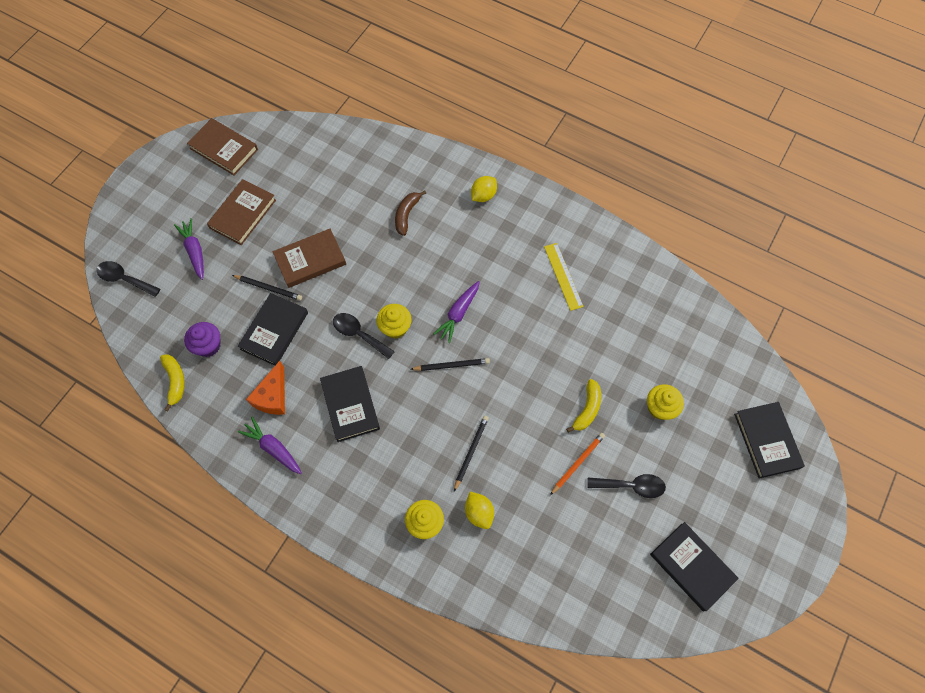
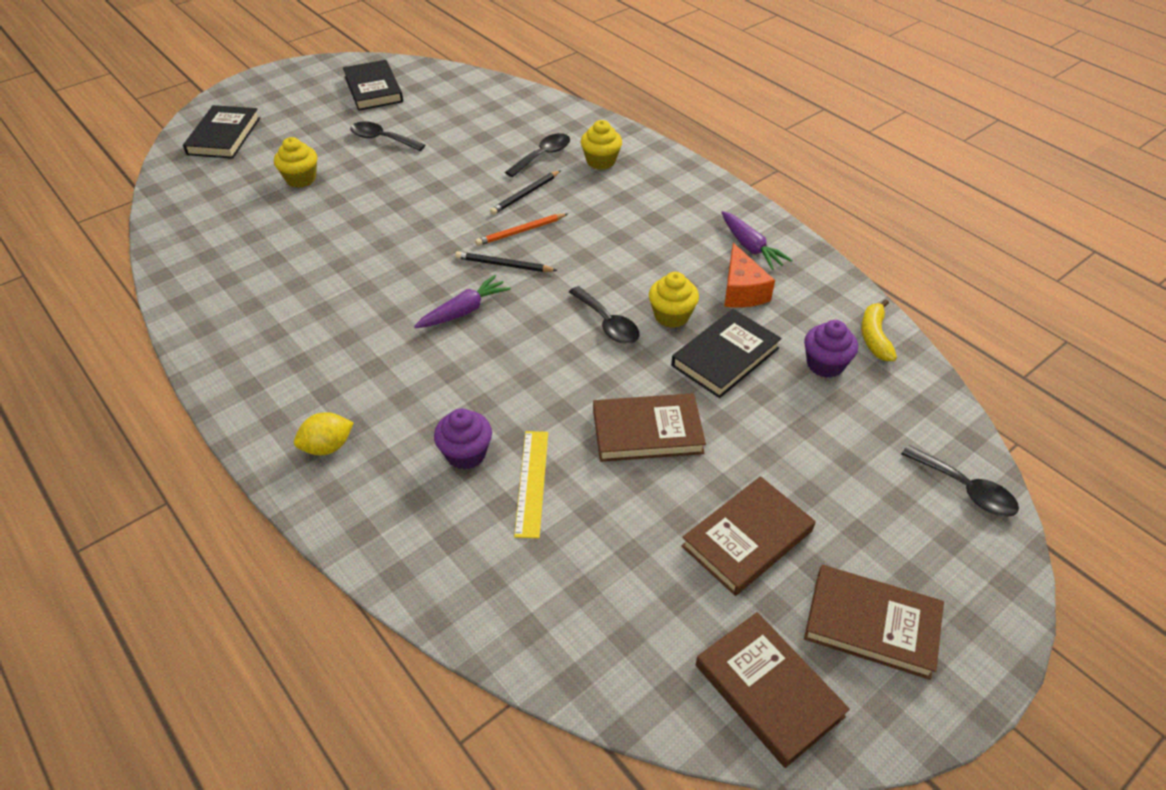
camera: 160 degrees left, 20 degrees down
(178, 190) = (871, 624): none -> brown book
(195, 251) = (841, 499): purple carrot -> none
(268, 288) = (723, 411): black pencil -> none
(273, 396) = (742, 291): orange cheese -> orange cheese turned 135 degrees clockwise
(350, 405) = (645, 261): black book -> none
(395, 327) = (555, 318): yellow cupcake -> yellow cupcake (671, 316)
(406, 215) = (466, 454): brown banana -> purple cupcake
(479, 512) = (543, 155): yellow lemon -> black spoon
(563, 276) = (298, 314): yellow ruler -> yellow ruler (531, 482)
(577, 463) = (420, 163): orange pencil -> orange pencil (521, 231)
(587, 409) = (377, 195): yellow banana -> none

